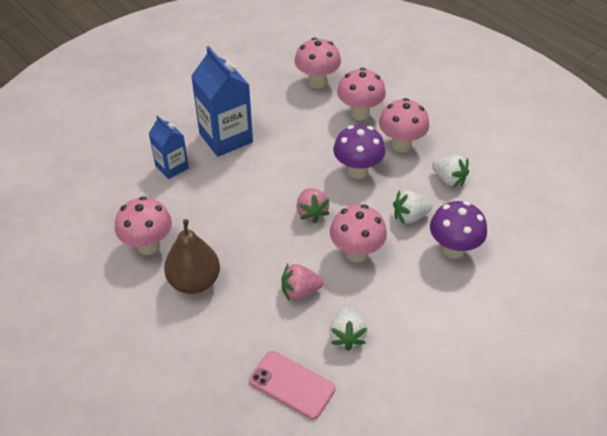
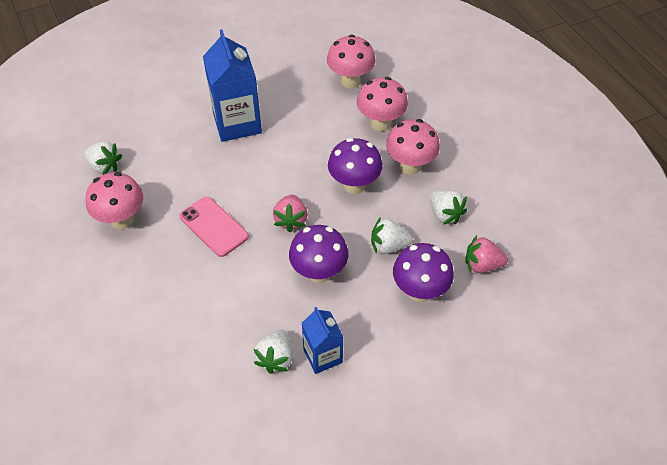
camera: 15 degrees right, 5 degrees up
(111, 201) = (105, 166): none -> white strawberry
(172, 167) = (174, 143): blue carton -> blue carton (323, 356)
(194, 281) = (151, 267): brown pear -> none
(292, 385) = (203, 395): pink phone -> pink phone (213, 226)
(300, 291) = (248, 300): pink strawberry -> pink strawberry (482, 265)
(356, 253) = (319, 273): pink mushroom -> purple mushroom

